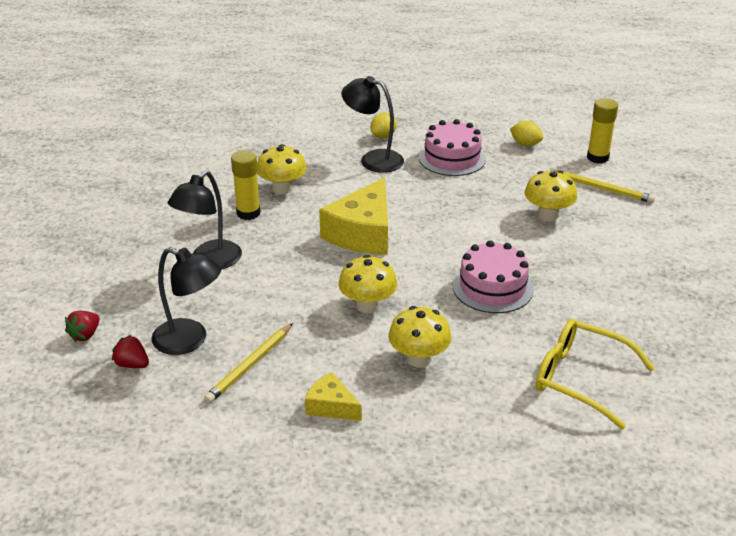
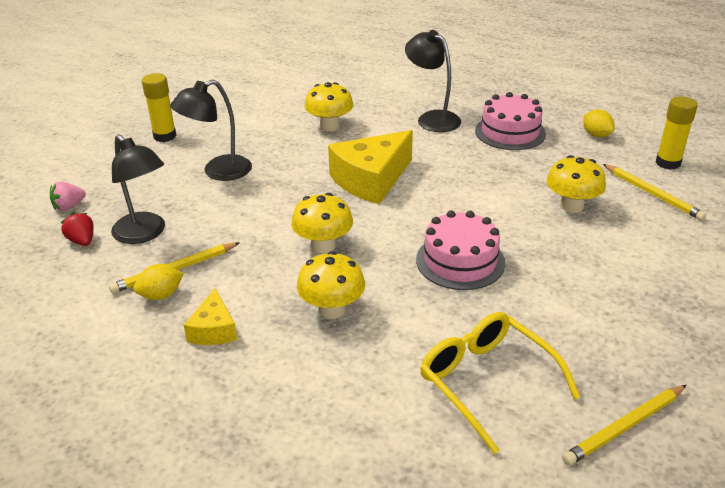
camera: 25 degrees right, 0 degrees up
(85, 335) = (69, 206): red strawberry -> pink strawberry
(248, 213) = (283, 140): yellow glue stick -> yellow glue stick (165, 136)
(331, 406) = (213, 330): yellow cheese -> yellow cheese turned 150 degrees counterclockwise
(383, 136) = (457, 100): yellow lemon -> yellow lemon (161, 295)
(695, 380) = (624, 426): none -> yellow pencil

